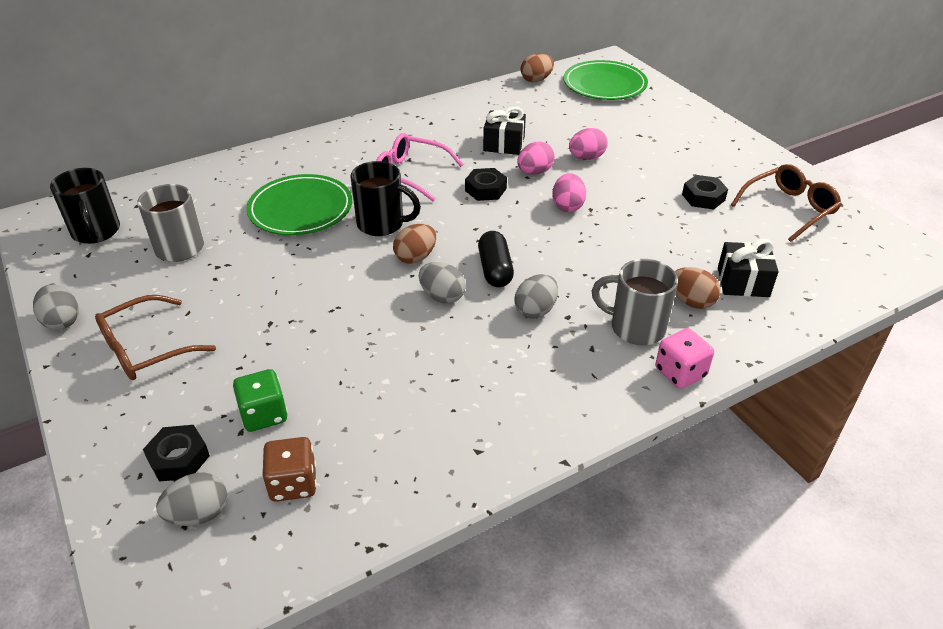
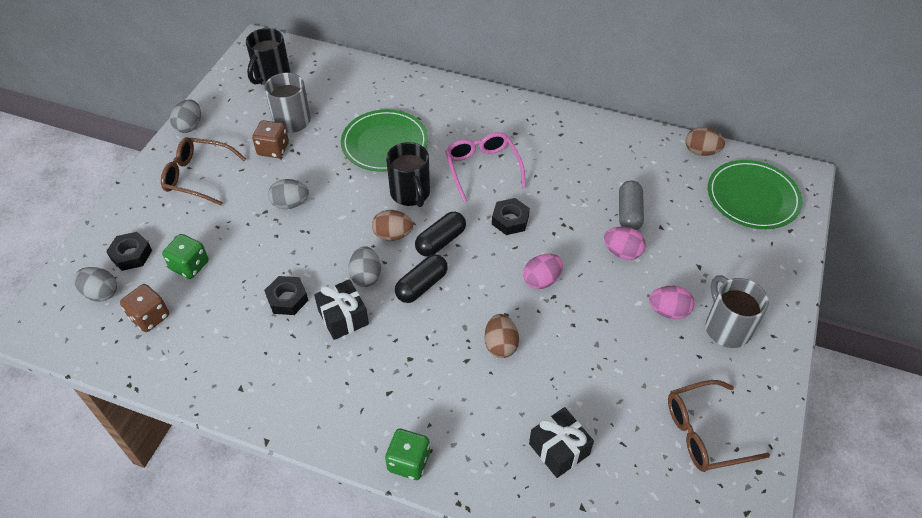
camera: 50 degrees right, 10 degrees up
(196, 278) = (273, 149): none -> brown dice
(459, 235) = (440, 241): none -> black capsule
(504, 144) = (581, 192): black gift -> black gift (343, 317)
(534, 172) = (564, 233): pink egg -> pink egg (668, 311)
(535, 310) = (399, 336): grey egg -> grey egg (290, 204)
(553, 136) = (629, 213): none -> grey capsule
(635, 327) = (434, 406): grey mug -> grey mug (726, 327)
(680, 373) = (409, 462): pink dice -> green dice
(691, 302) = (499, 426): brown egg -> brown egg (500, 345)
(703, 197) = (652, 361): black nut -> black nut (287, 299)
(789, 209) = (704, 433): brown glasses -> brown glasses turned 150 degrees clockwise

